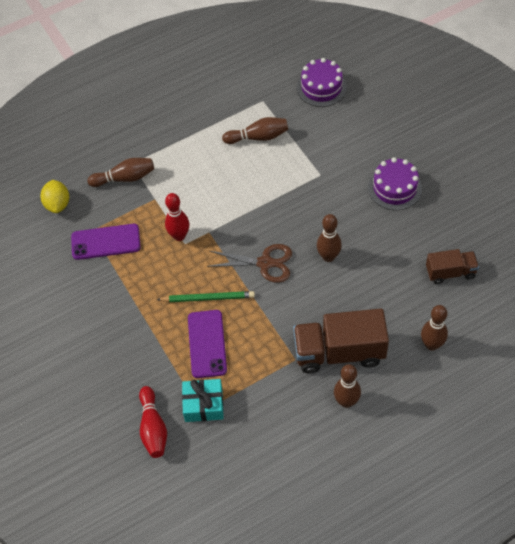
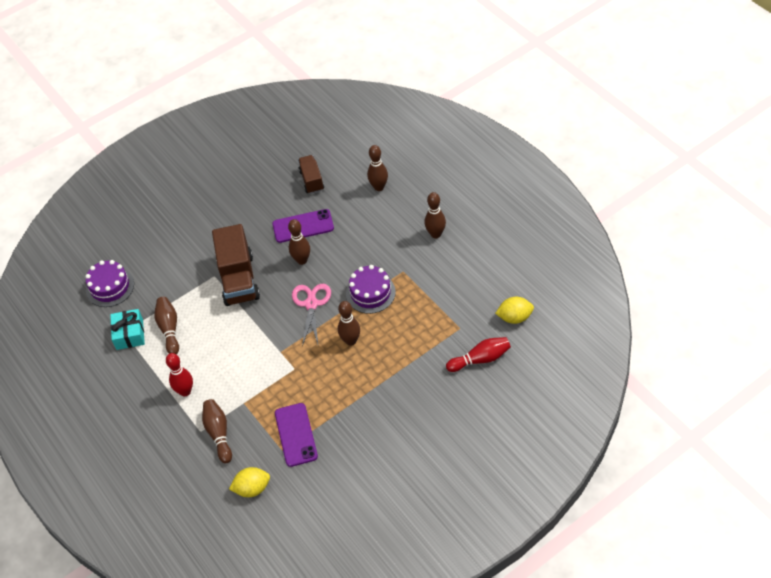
camera: 95 degrees left, 5 degrees down
(179, 236) = (286, 374): red bowling pin -> red bowling pin (185, 391)
(203, 405) = (453, 327): turquoise gift -> turquoise gift (129, 334)
(203, 475) = (514, 317): none -> yellow lemon
(207, 344) = (396, 334): purple phone -> purple phone (303, 226)
(208, 298) = (351, 341): green pencil -> brown bowling pin
(265, 263) = (311, 304): brown scissors -> pink scissors
(339, 352) = (392, 243): brown truck -> brown truck (239, 279)
(395, 188) = (228, 222): purple cake -> purple cake (370, 293)

